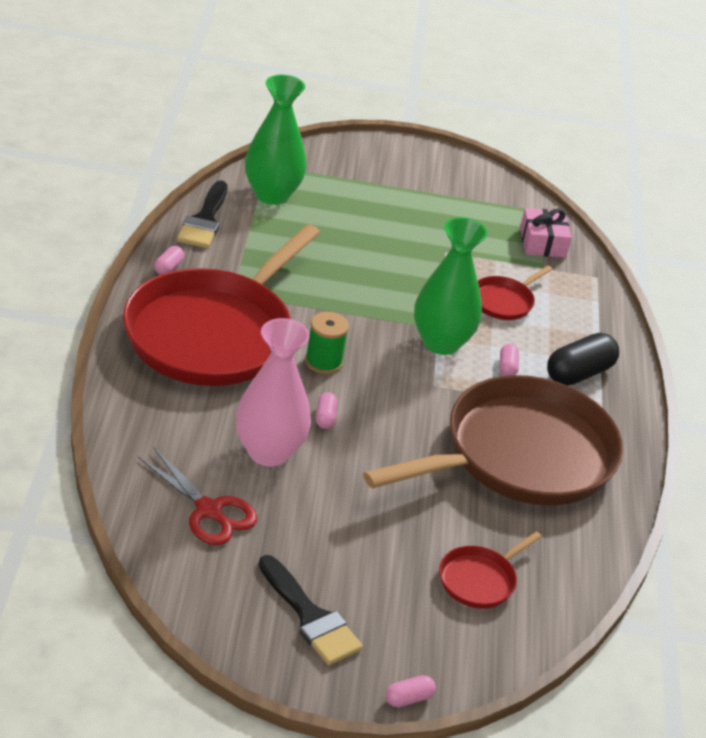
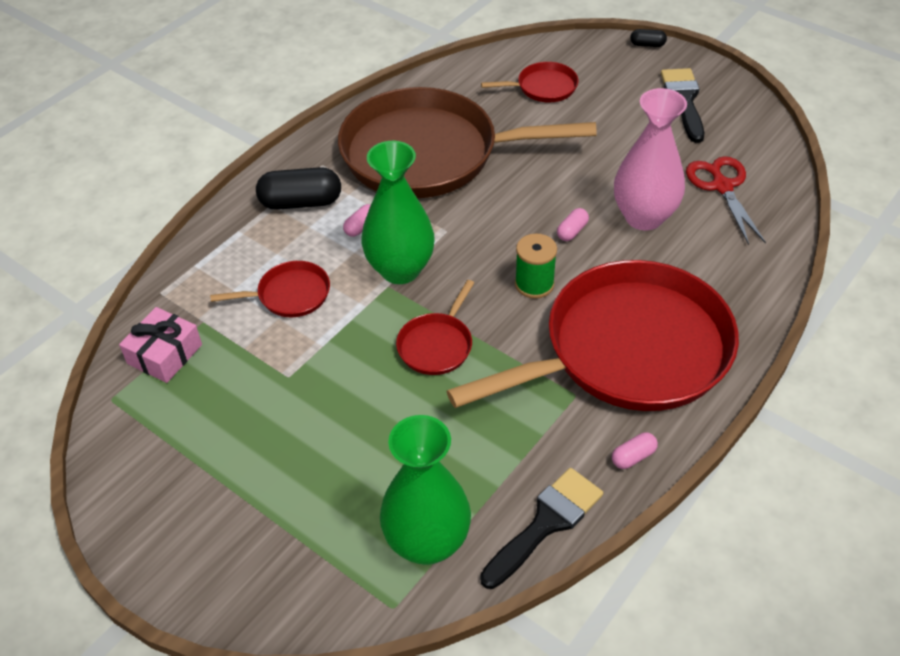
camera: 140 degrees left, 10 degrees up
(362, 298) = (436, 345): none -> red pan
(408, 698) = (647, 45): pink capsule -> black capsule

